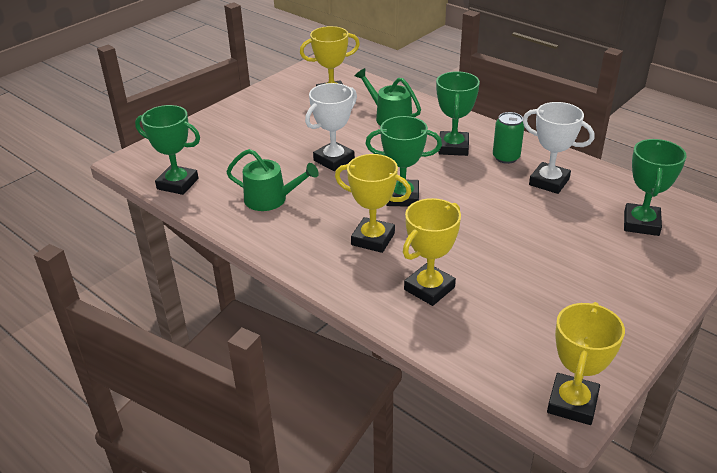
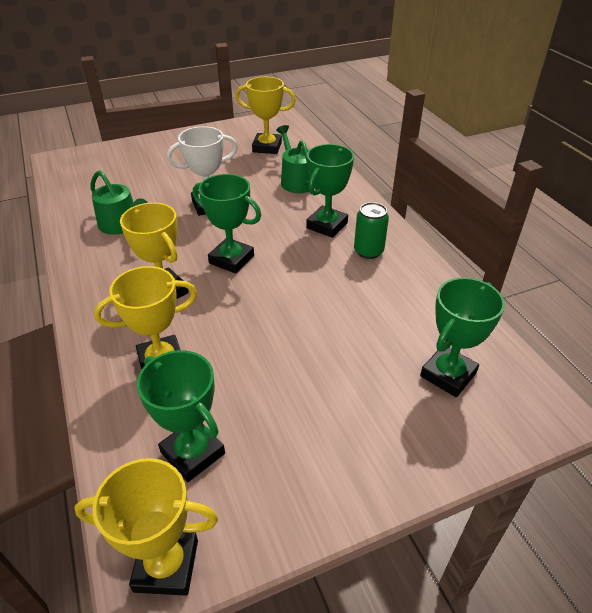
camera: 25 degrees right, 5 degrees up
(177, 184) = (69, 188): green trophy -> green trophy (193, 453)
(549, 182) = (388, 291): white trophy -> none
(572, 403) = (166, 565): yellow trophy -> yellow trophy turned 45 degrees clockwise

